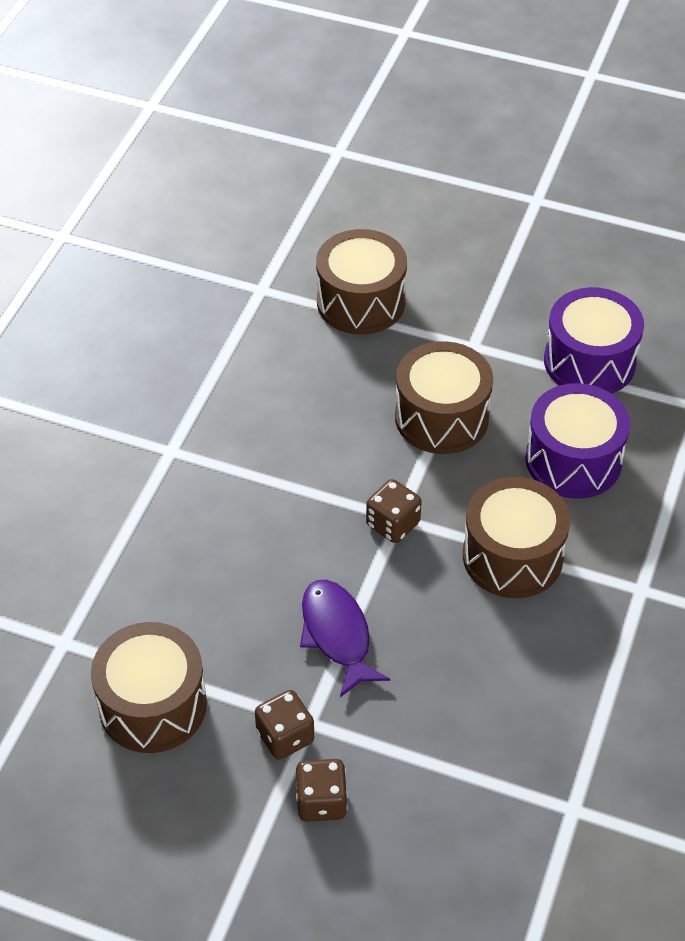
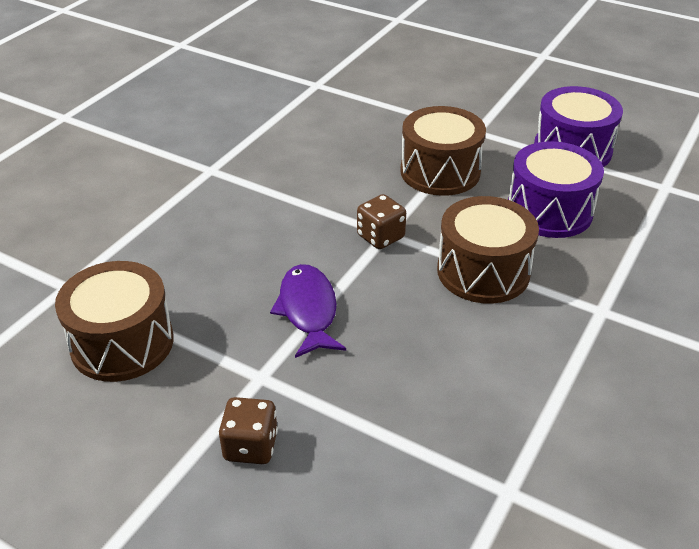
camera: 10 degrees right, 10 degrees down
(285, 736) = (234, 385): brown dice -> none
(361, 302) = (391, 98): brown drum -> none

